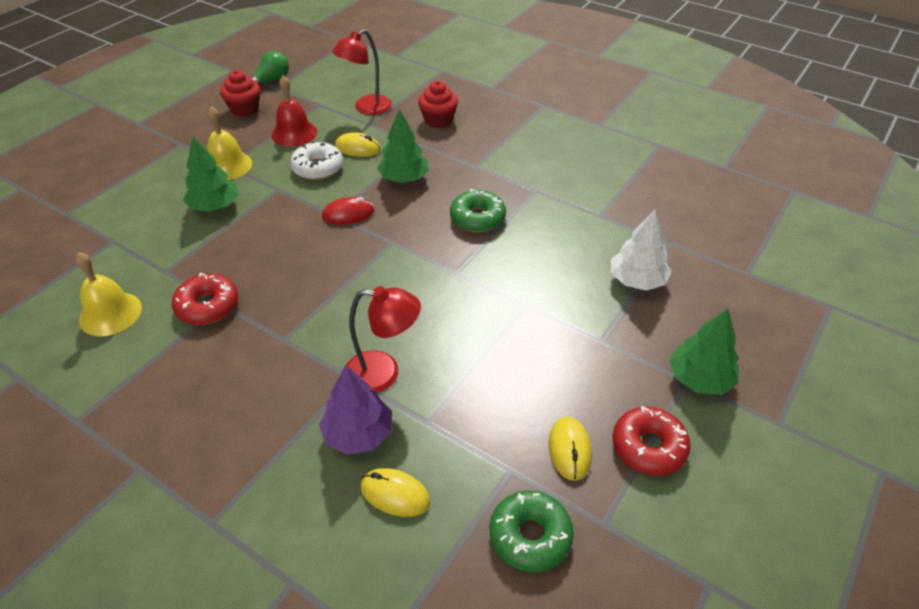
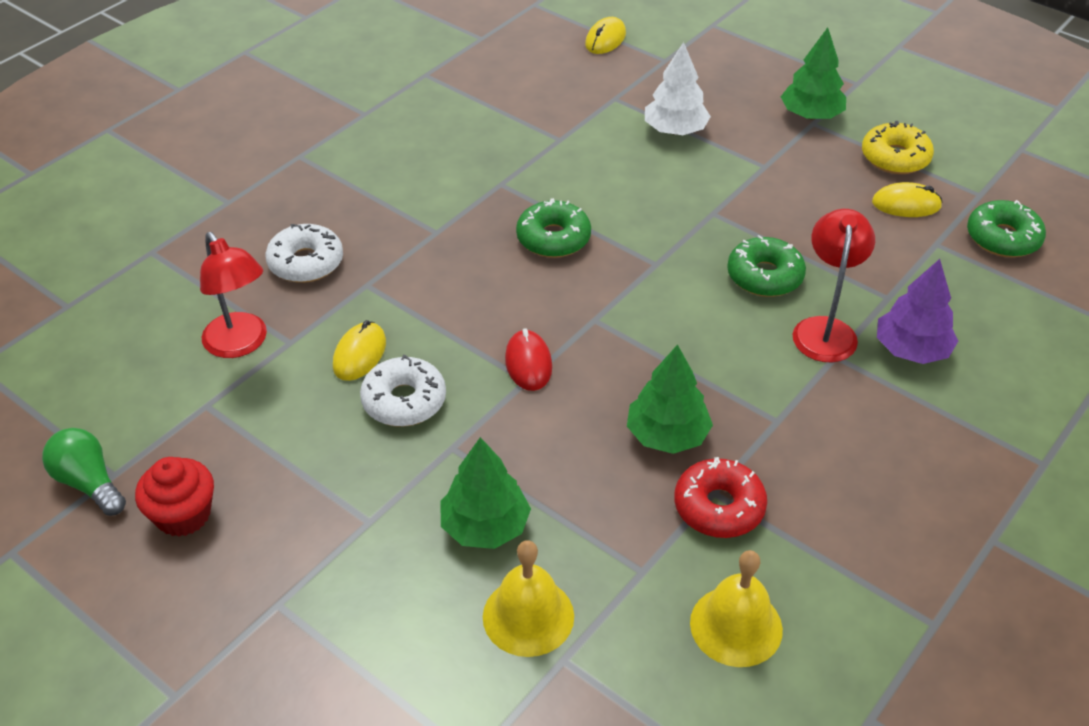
camera: 85 degrees left, 0 degrees up
(228, 166) = (370, 521): yellow bell -> yellow bell (528, 616)
(294, 133) = (292, 436): red bell -> none
(395, 494) = (979, 323): yellow mouse -> yellow mouse (605, 39)
(404, 178) = (452, 304): green tree -> green tree (667, 435)
(438, 120) = (306, 262): red cupcake -> white donut
(447, 336) = (764, 276): none -> green donut
(648, 447) = (895, 158): red donut -> yellow donut

